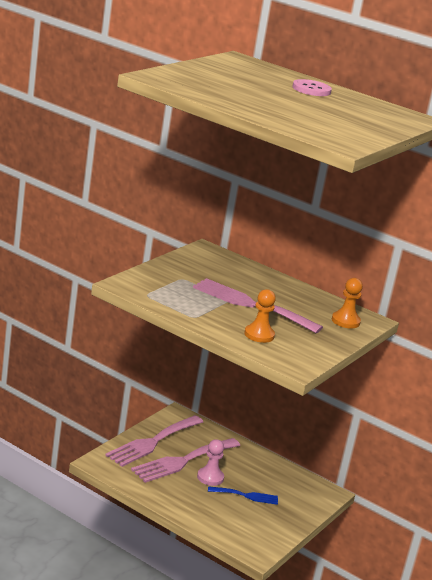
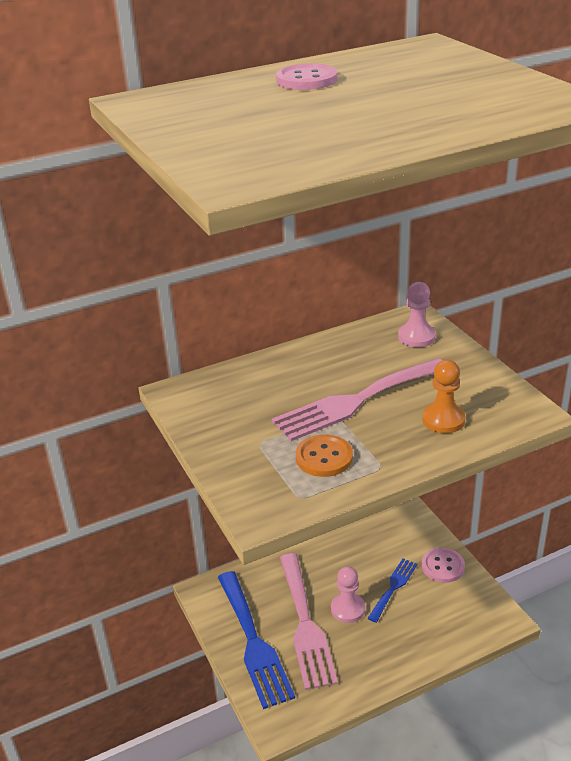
camera: 55 degrees left, 10 degrees up
(152, 442) = (254, 642): pink fork -> blue fork
(187, 299) = (324, 457): none -> orange button
(286, 517) = (443, 566): none -> pink button
(345, 321) = (416, 337): orange pawn -> pink pawn

